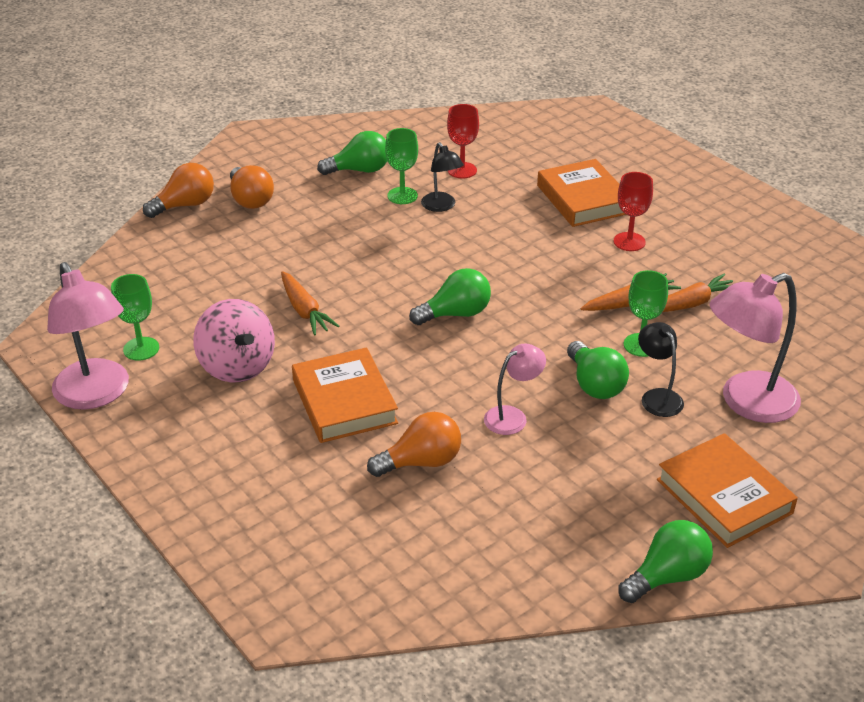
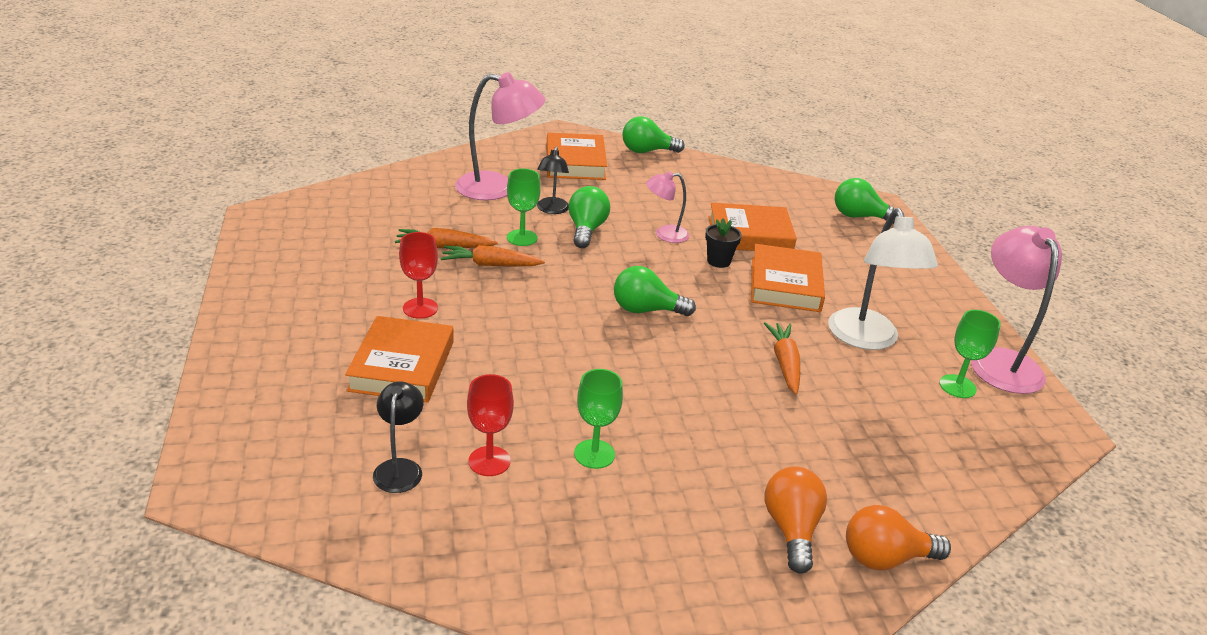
camera: 155 degrees left, 5 degrees down
(237, 366) = (867, 339): pink spinning top -> white lamp
(359, 170) = (618, 519): green light bulb -> green light bulb (859, 216)
(421, 462) = (750, 235): orange light bulb -> orange book
(430, 403) = (718, 261): none -> black flower pot
(441, 206) = (561, 420): black lamp -> black lamp (400, 468)

